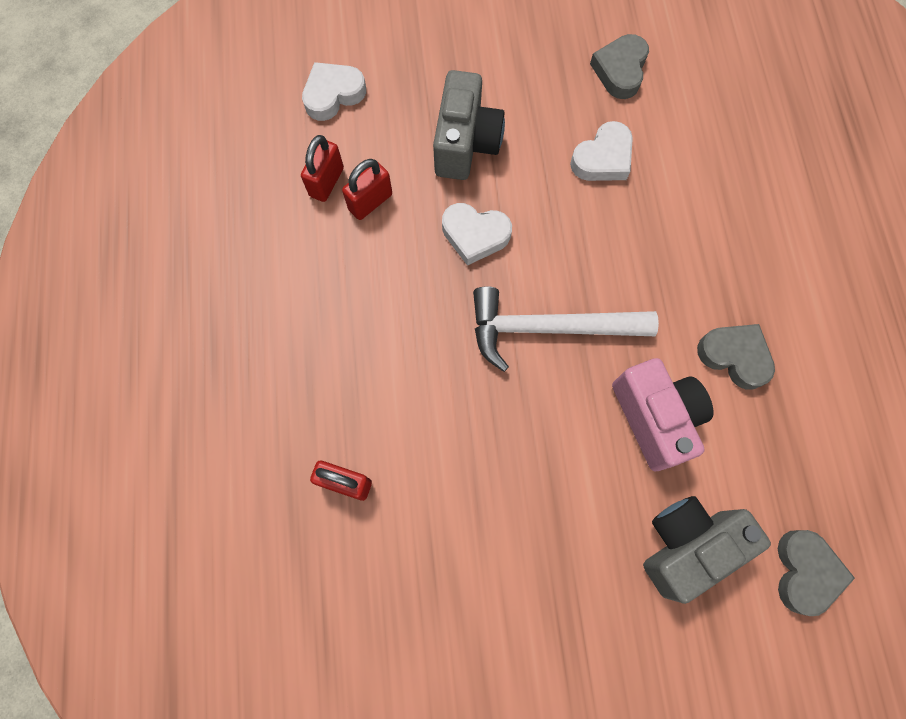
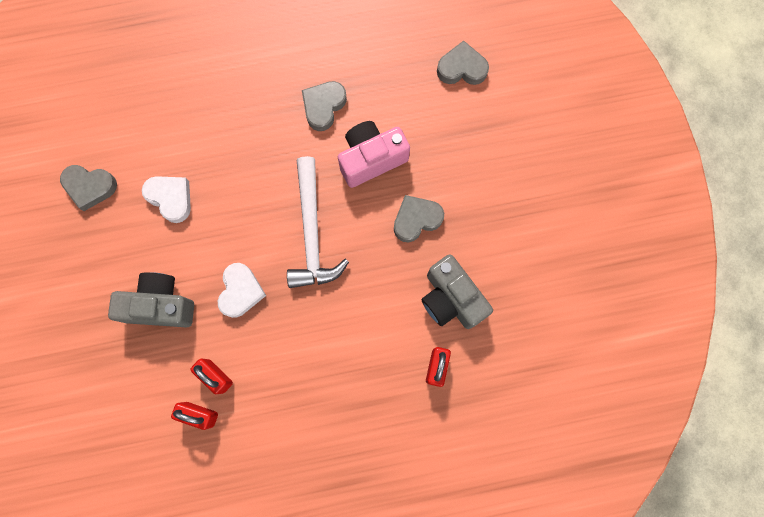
camera: 95 degrees left, 5 degrees up
(333, 94) = (116, 420): white heart -> none
(561, 475) = (416, 219): none -> grey heart
(686, 545) = (453, 139): grey camera -> grey camera (451, 299)

